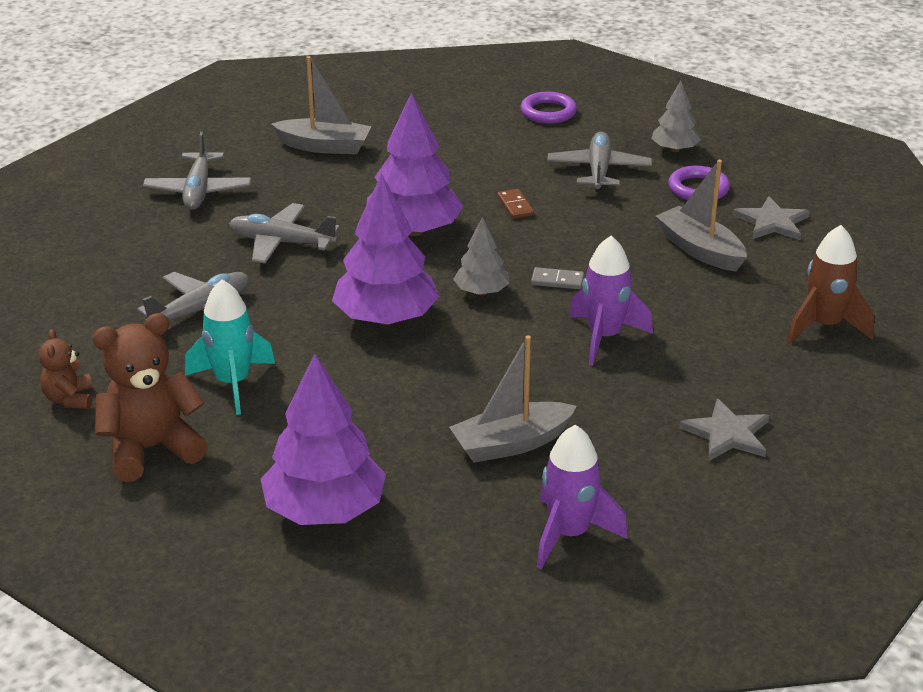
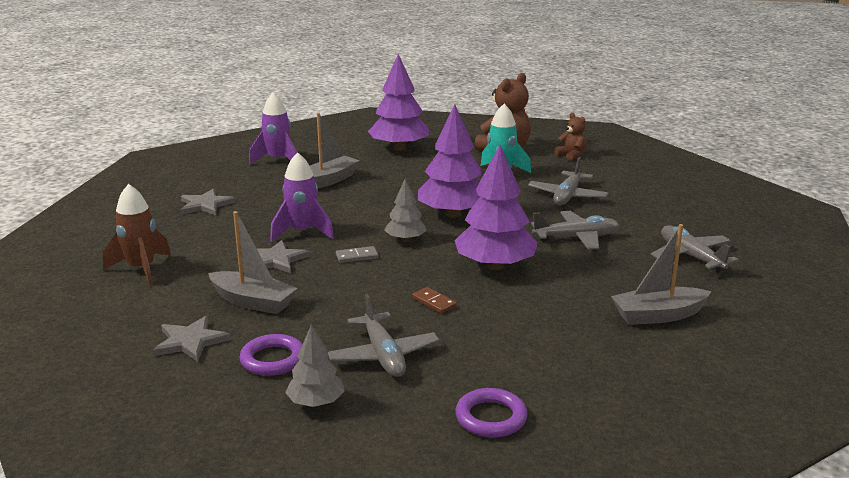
camera: 155 degrees right, 10 degrees down
(656, 299) = (276, 260): none -> grey star

